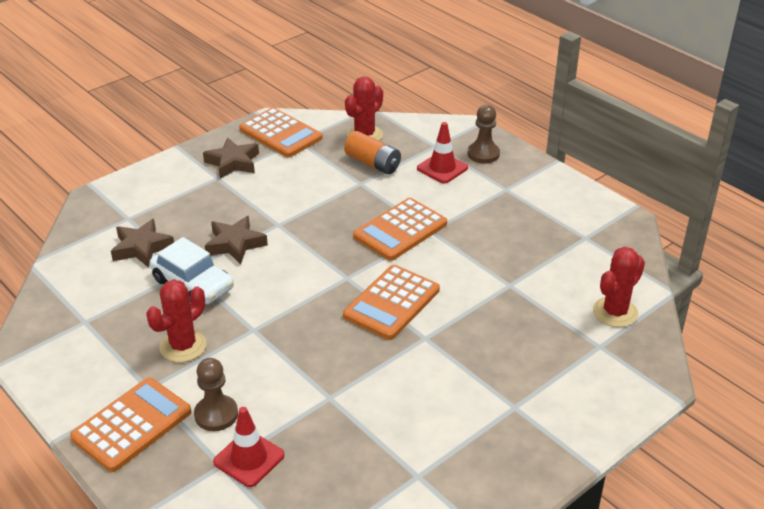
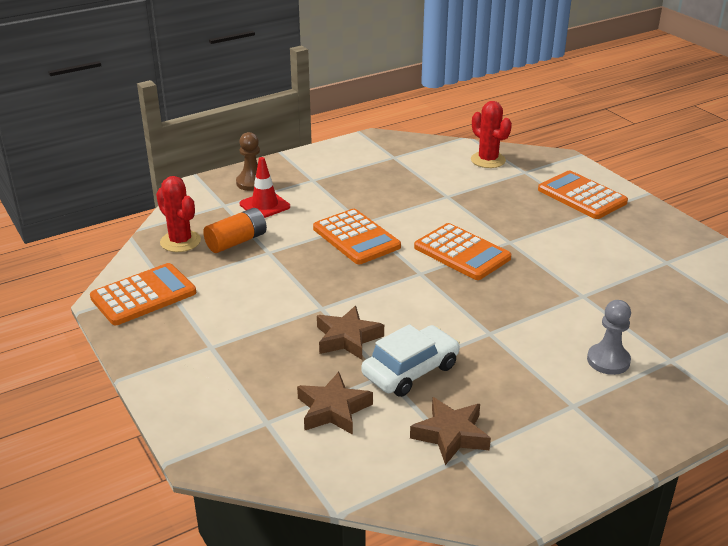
camera: 80 degrees left, 5 degrees down
(132, 425) = (626, 416): orange calculator -> orange calculator (581, 196)
(183, 346) = (511, 380): red cactus -> none
(216, 414) = (608, 360): brown pawn -> grey pawn
(233, 162) = (186, 333): brown star -> brown star (451, 435)
(249, 458) = (661, 343): red traffic cone -> none

